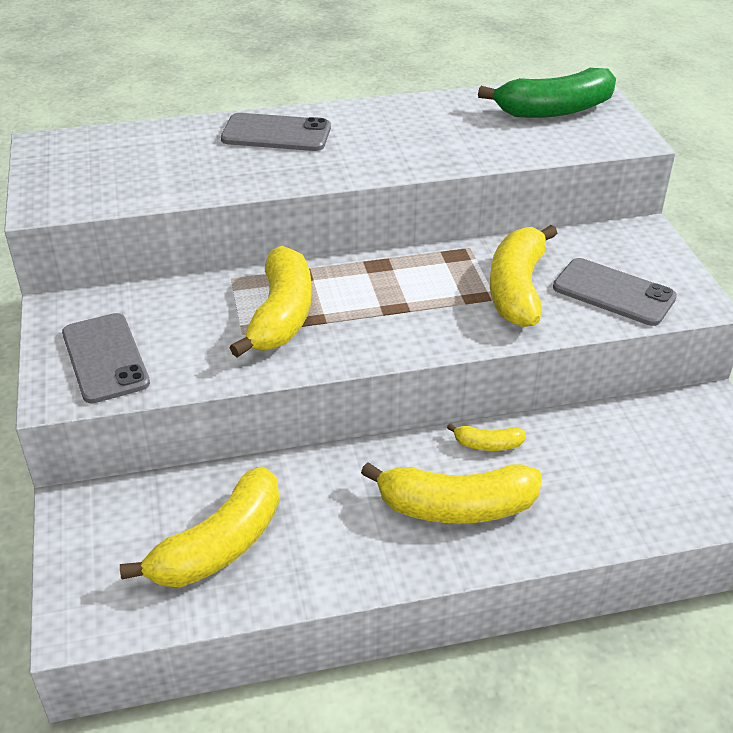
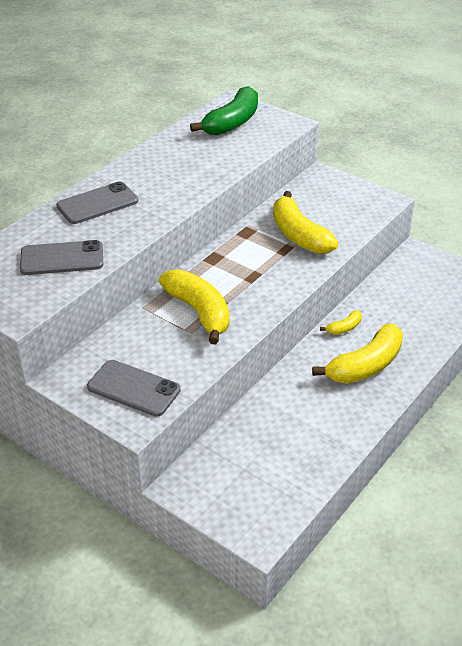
camera: 40 degrees left, 0 degrees up
(219, 545) = (280, 454): yellow banana -> none
(613, 292) = (344, 214): grey phone -> grey phone (62, 258)

